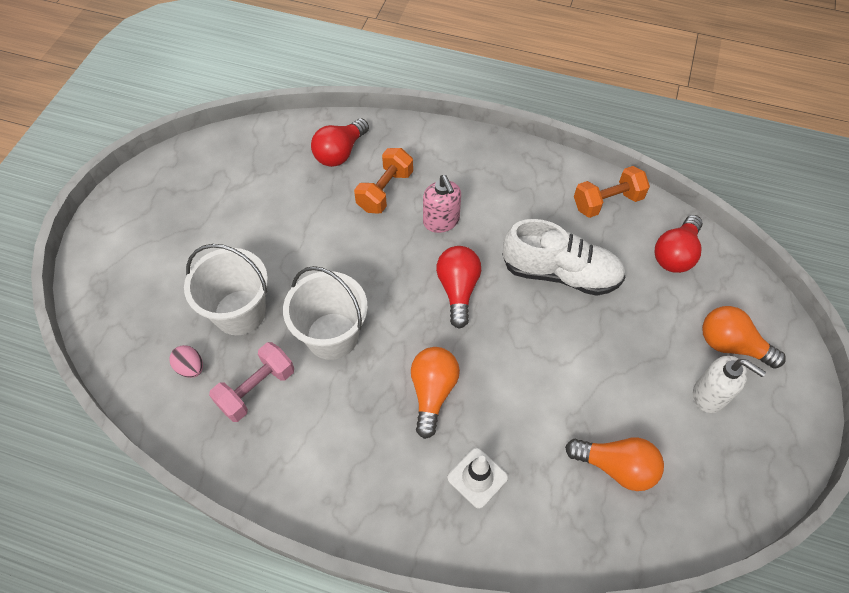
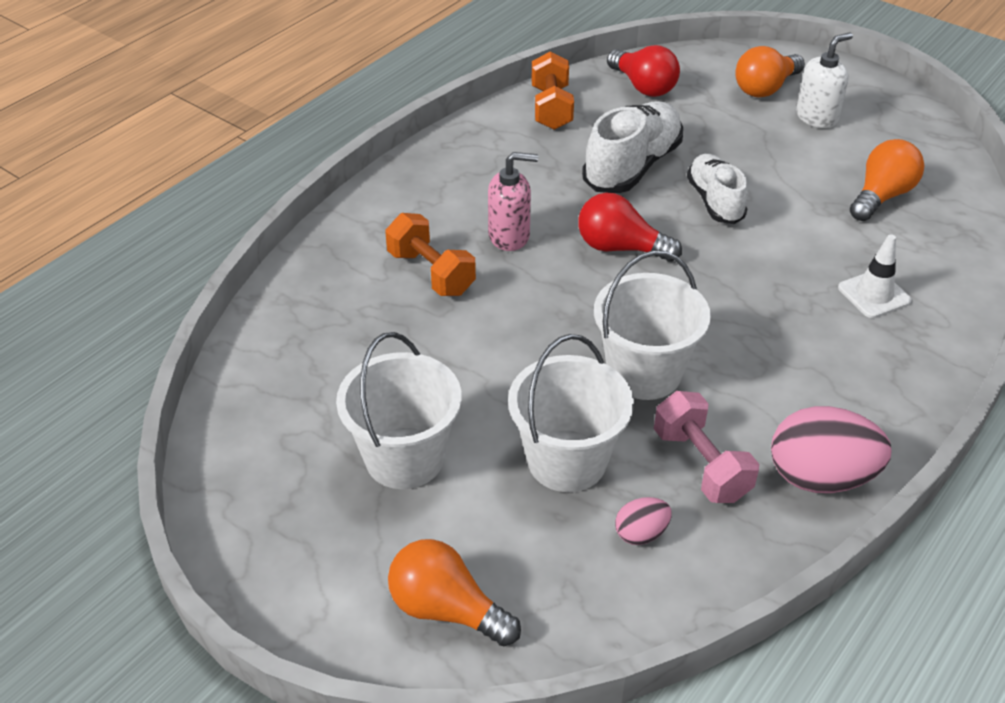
camera: 70 degrees left, 15 degrees down
(220, 230) = (404, 458): none -> white bucket
(265, 466) = (820, 477): none -> pink egg
(340, 152) = (334, 300): red light bulb -> none
(432, 392) = (756, 303): orange light bulb -> orange light bulb (447, 609)
(544, 339) = (715, 201): none -> white shoe

